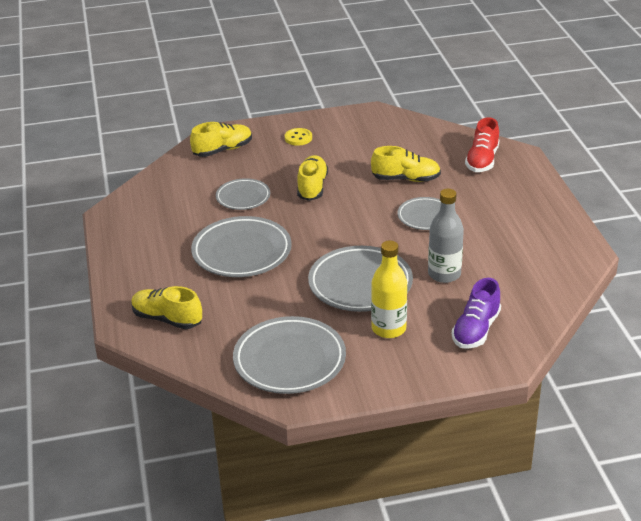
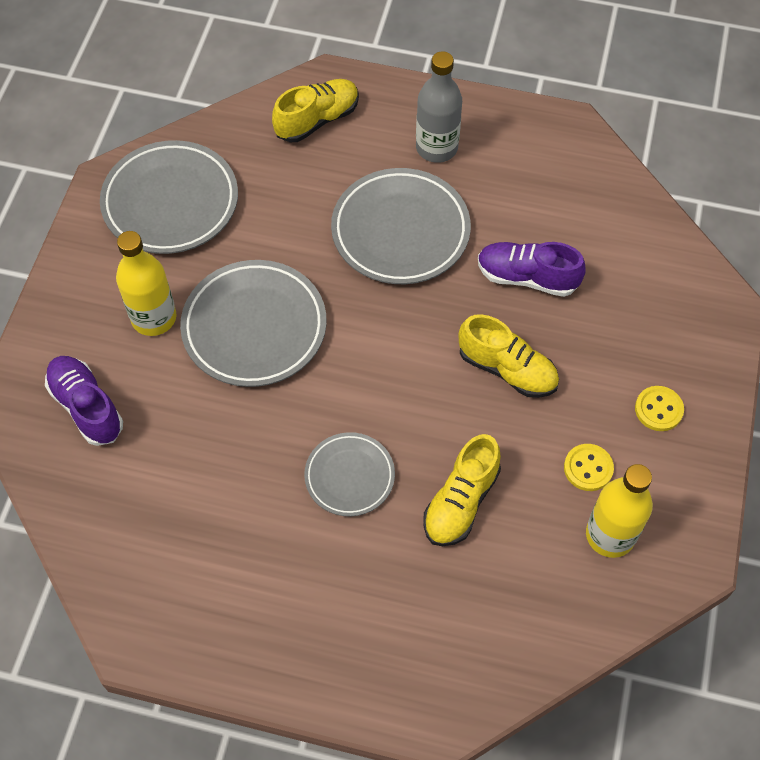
camera: 115 degrees right, 25 degrees up
(222, 150) = (670, 298): yellow shoe -> none
(243, 197) = (527, 277): grey plate -> purple shoe
(351, 149) = (588, 468): none -> yellow button
(382, 134) = (610, 535): none -> yellow bottle
(444, 274) = (211, 430): grey bottle -> grey bottle (436, 148)
(482, 160) = (452, 644): red shoe -> none

